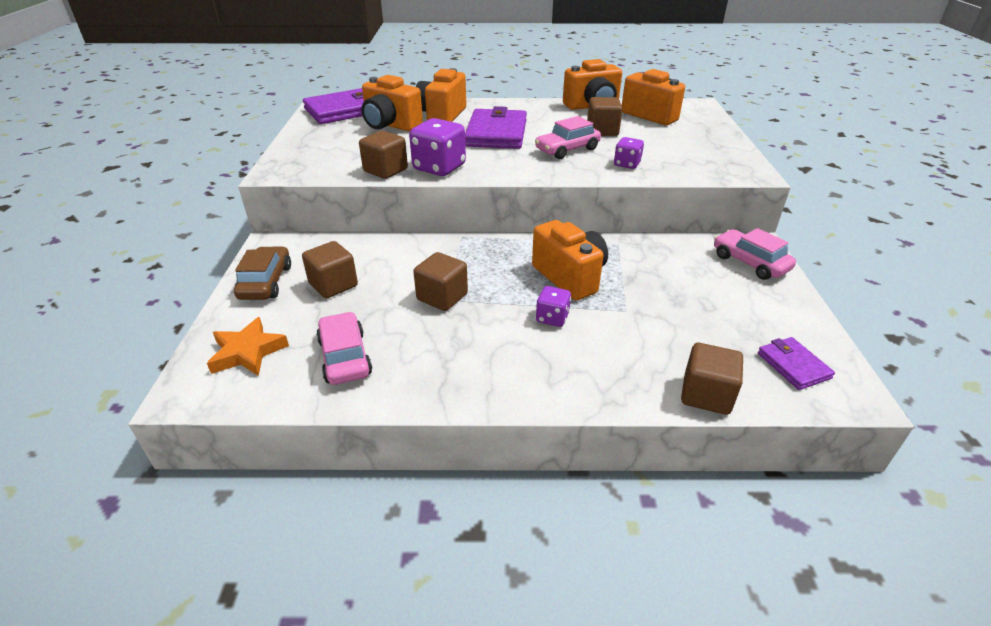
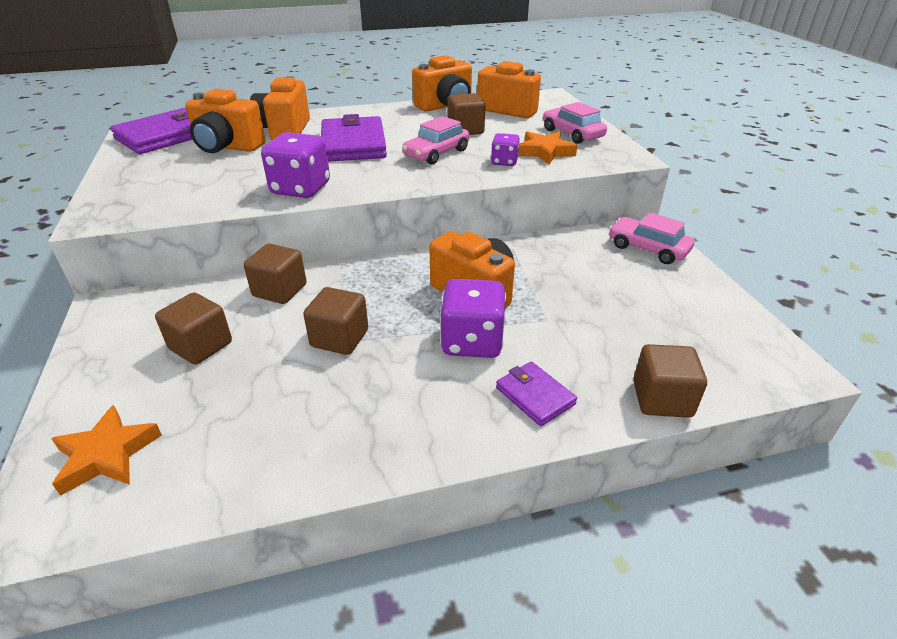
camera: 15 degrees left, 0 degrees up
(266, 282) = (110, 357): brown car -> none
(345, 357) = (240, 436): pink car -> pink car (572, 134)
(385, 170) = (237, 199): brown cube -> brown cube (280, 290)
(552, 318) = (472, 341): purple dice -> purple dice, size x1.78
(669, 159) = (545, 152): none -> orange star
(793, 365) = (730, 350): purple wallet -> purple wallet (534, 396)

